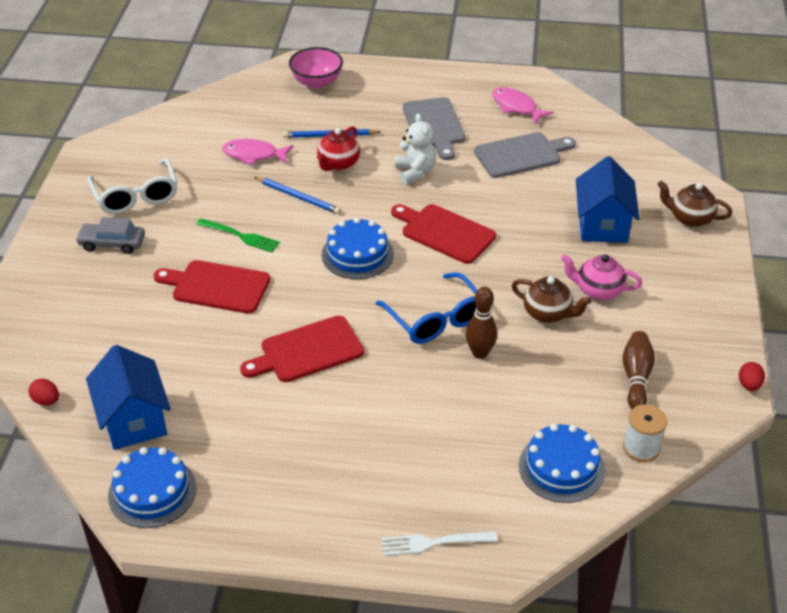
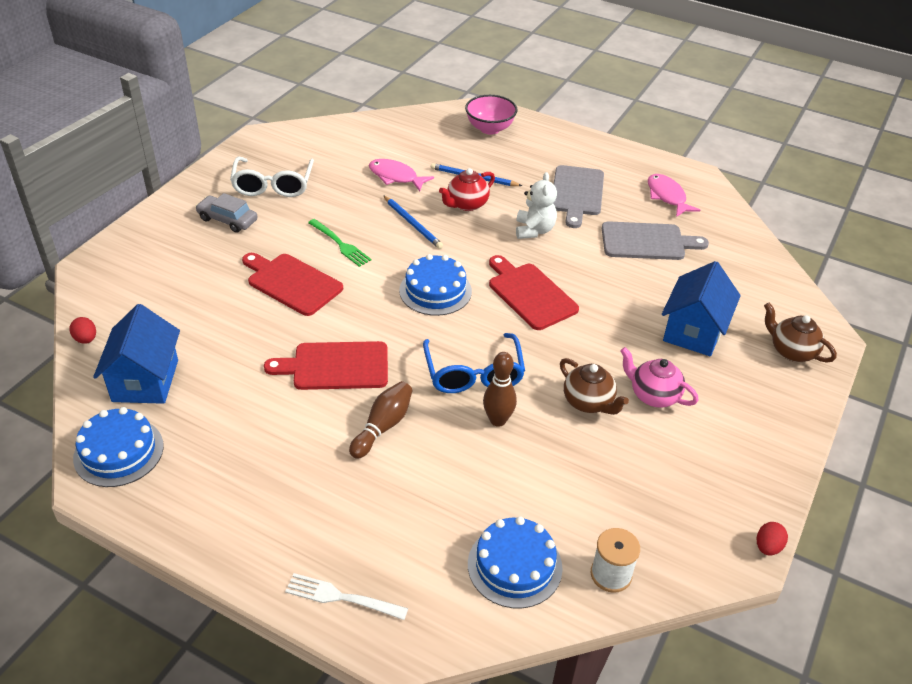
camera: 20 degrees right, 0 degrees up
(636, 377) = (645, 497): brown bowling pin -> brown bowling pin (383, 426)

